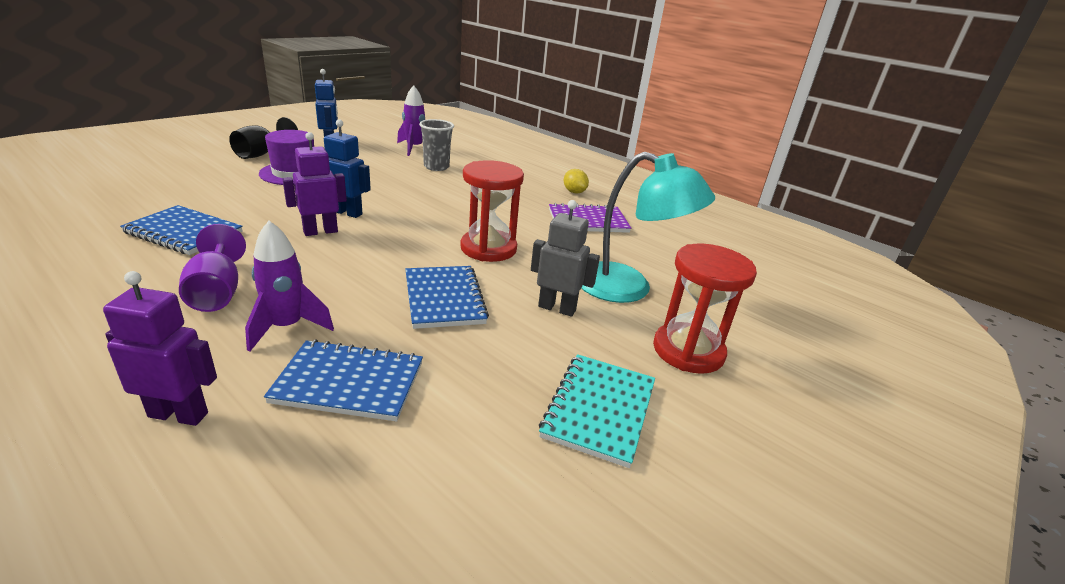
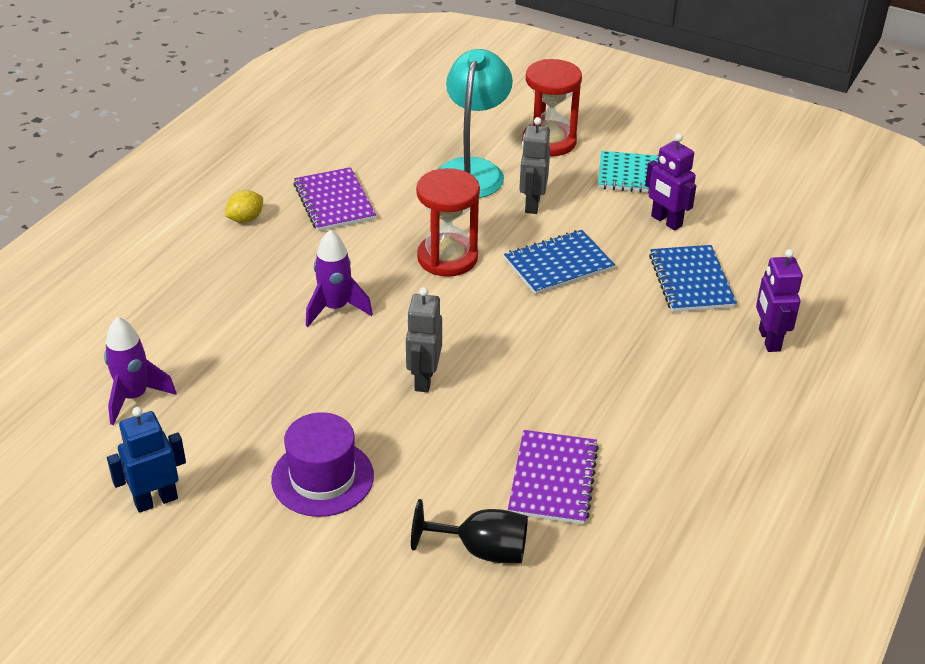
camera: 100 degrees left, 10 degrees up
(184, 232) = (553, 479): blue notebook -> purple notebook
(217, 292) = (638, 394): purple goblet -> none
(262, 154) = (256, 552): black goblet -> black goblet (481, 550)
(287, 327) = (655, 333): purple rocket -> purple rocket (335, 308)
(320, 231) = (484, 381): purple robot -> purple robot (666, 221)
(347, 213) = (423, 379): blue robot -> grey robot
(436, 167) = (214, 352): grey cup -> none

